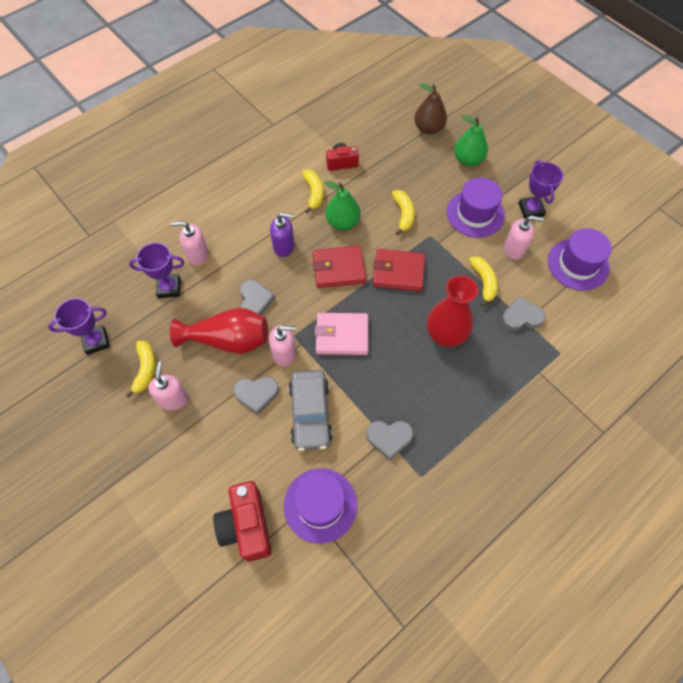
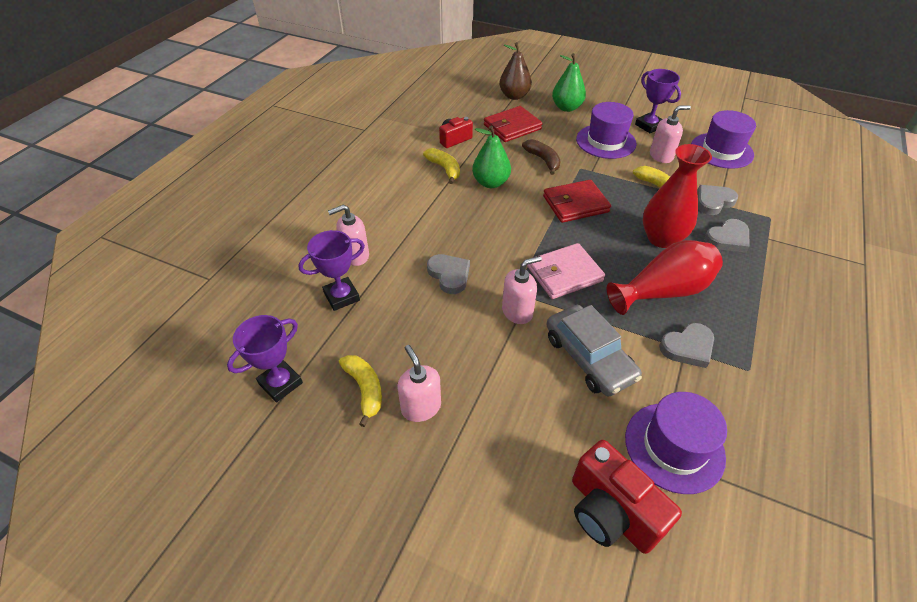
camera: 25 degrees left, 15 degrees down
(228, 340) = (446, 322): red vase -> red vase (663, 291)
(256, 394) = (516, 362): grey heart -> grey heart (727, 239)
(284, 246) = (446, 219): purple soap dispenser -> none
(338, 269) = (516, 220): red wallet -> red wallet (512, 127)
(403, 214) = (543, 160): yellow banana -> brown banana

